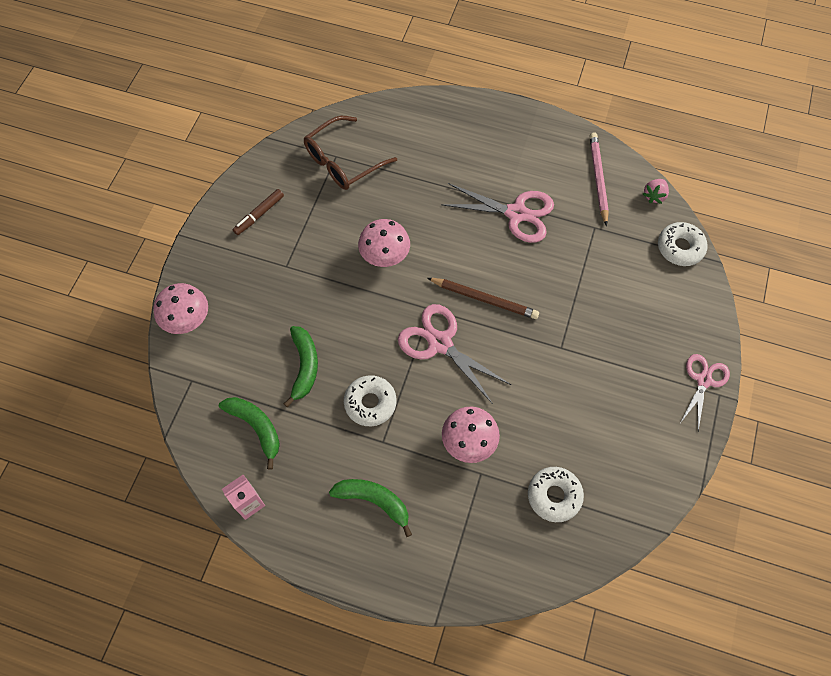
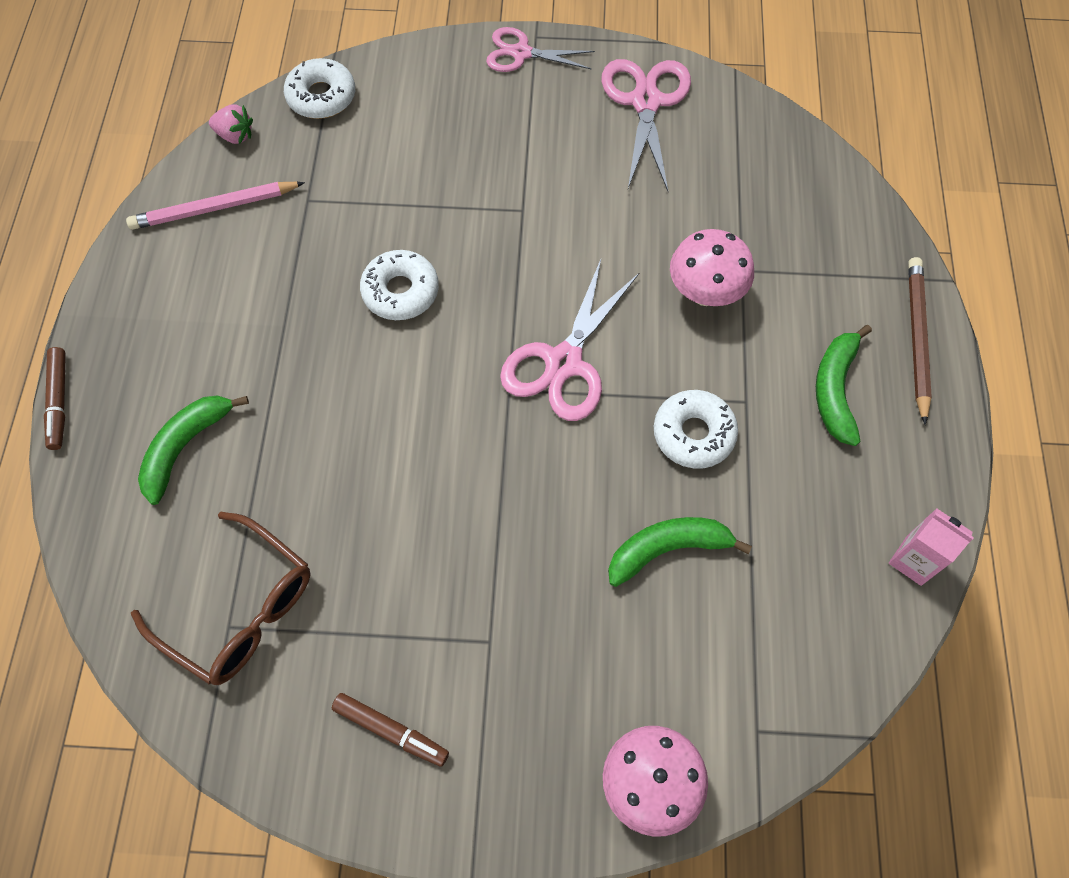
camera: 105 degrees left, 0 degrees up
(256, 427) = (795, 591): green banana -> green banana (185, 447)
(385, 257) = (430, 480): pink mushroom -> none
(484, 98) = (59, 401): none -> brown marker
(484, 299) = (471, 319): brown pencil -> brown pencil (916, 338)
(516, 213) = (302, 306): pink scissors -> pink scissors (645, 102)
(554, 496) = (738, 184): white donut -> white donut (400, 291)

